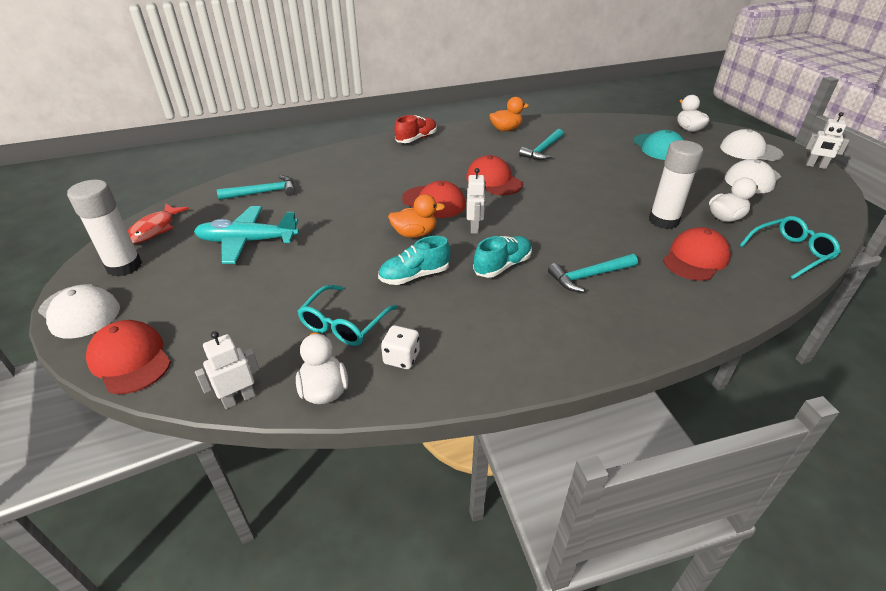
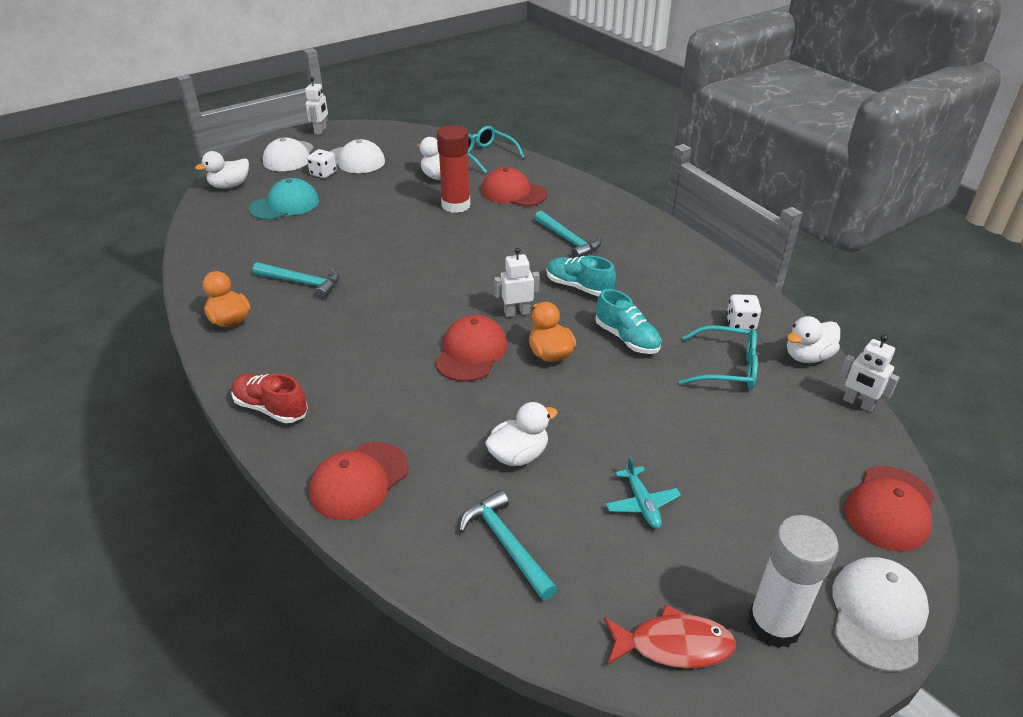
camera: 105 degrees left, 0 degrees up
(247, 241) = (642, 503): turquoise plane -> turquoise plane, size x0.52
(323, 205) = (518, 455): none -> white duck
(493, 180) = (399, 313): red cap -> red cap (359, 481)
(663, 221) = (456, 205): white glue stick -> red glue stick
(719, 163) = (323, 173): none -> white dice

